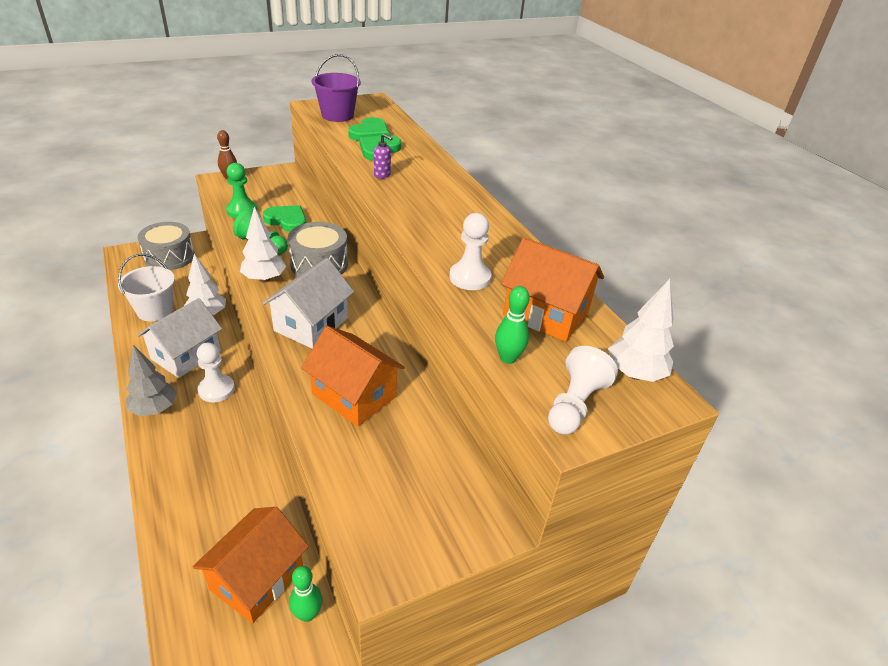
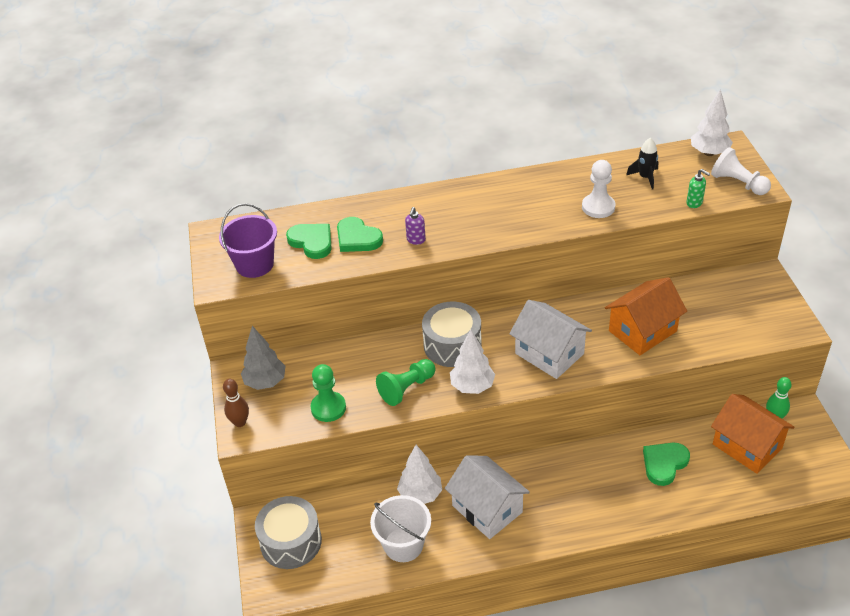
camera: 70 degrees left, 5 degrees up
(154, 409) = (565, 528): grey tree -> grey tree (265, 382)
(216, 389) = (543, 480): white pawn -> none
(287, 220) = (360, 369): green heart -> green heart (664, 464)
(382, 175) = (416, 240): purple soap dispenser -> purple soap dispenser turned 150 degrees clockwise
(508, 358) = (694, 203): green bowling pin -> green soap dispenser
(545, 313) = (645, 177): orange house -> black rocket

